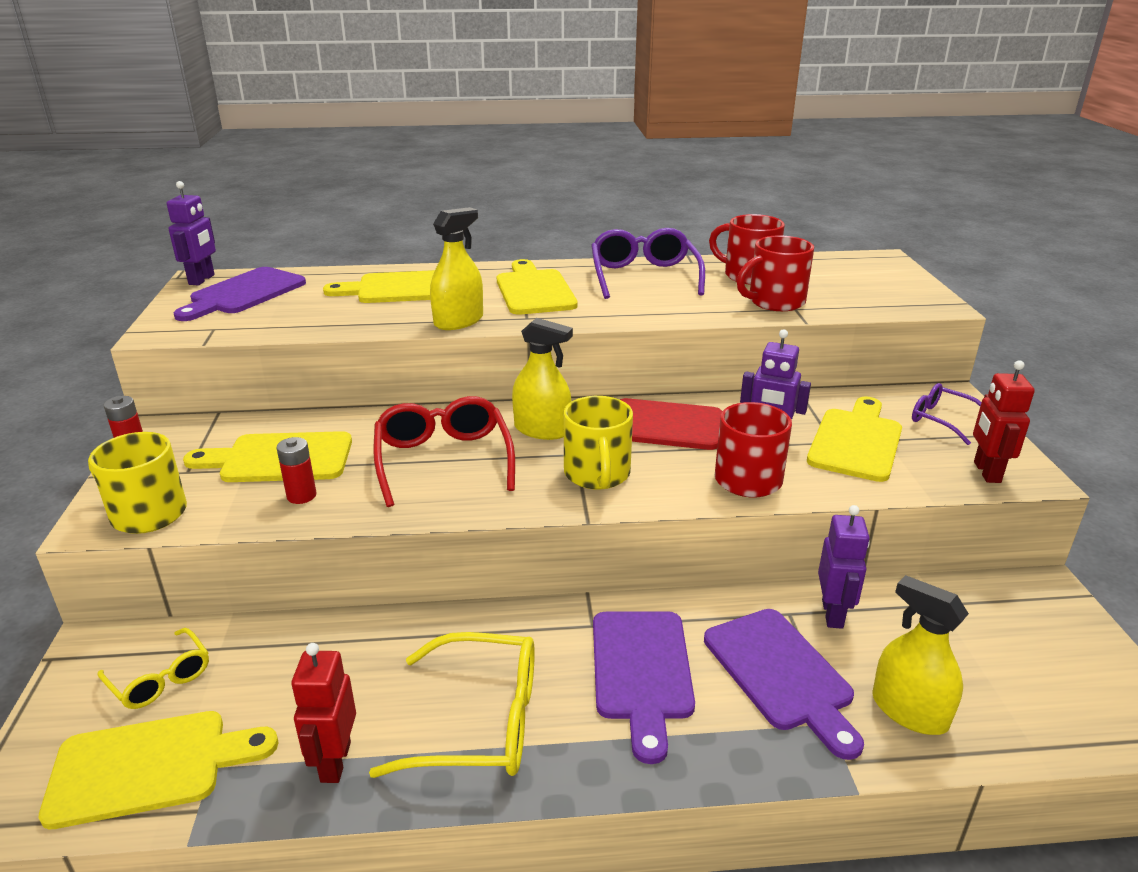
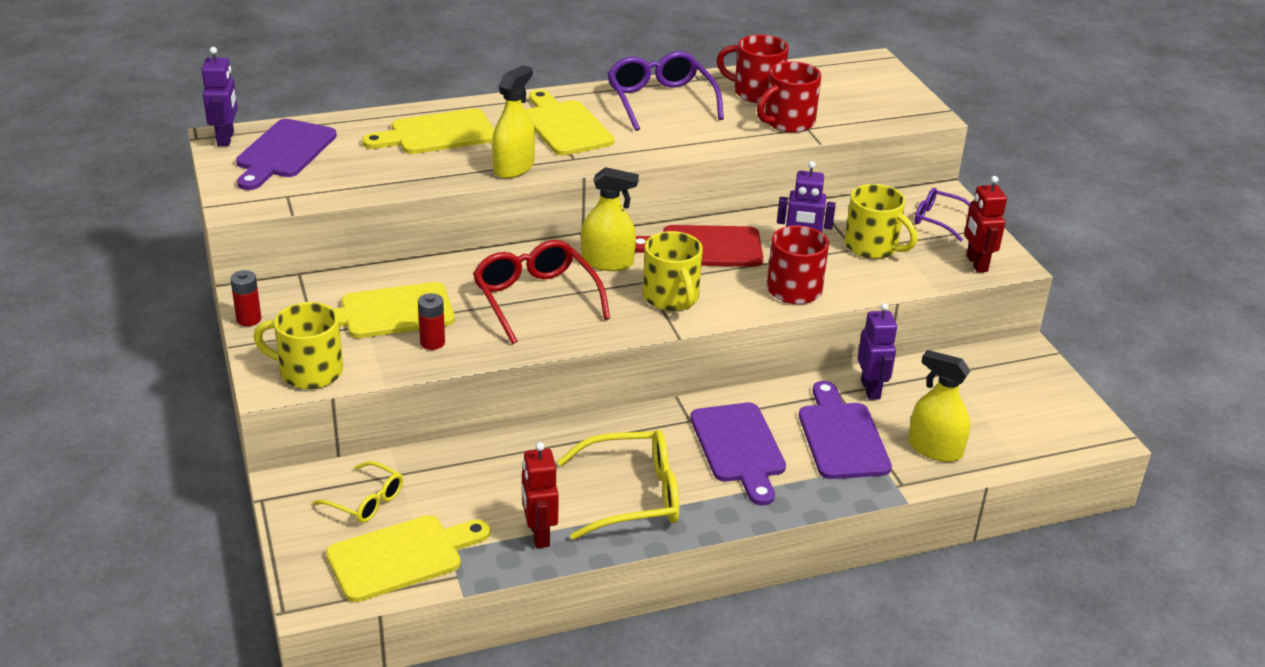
camera: 15 degrees left, 5 degrees up
(781, 674) = (841, 436): purple cutting board -> purple cutting board turned 150 degrees counterclockwise
(856, 441) = (872, 247): yellow cutting board -> yellow mug

